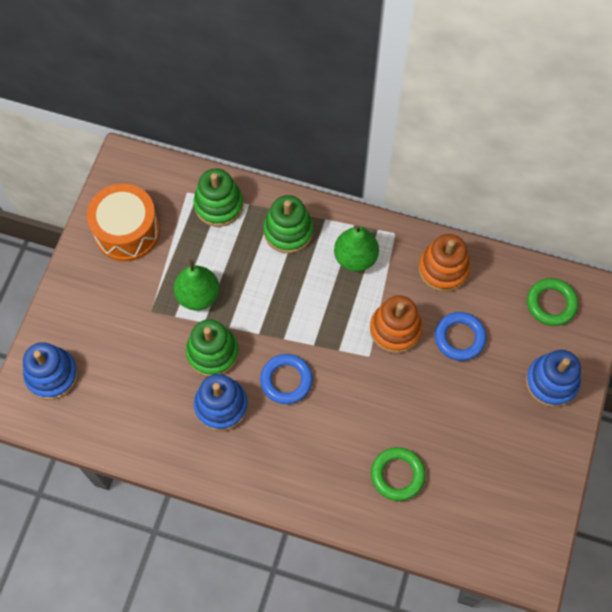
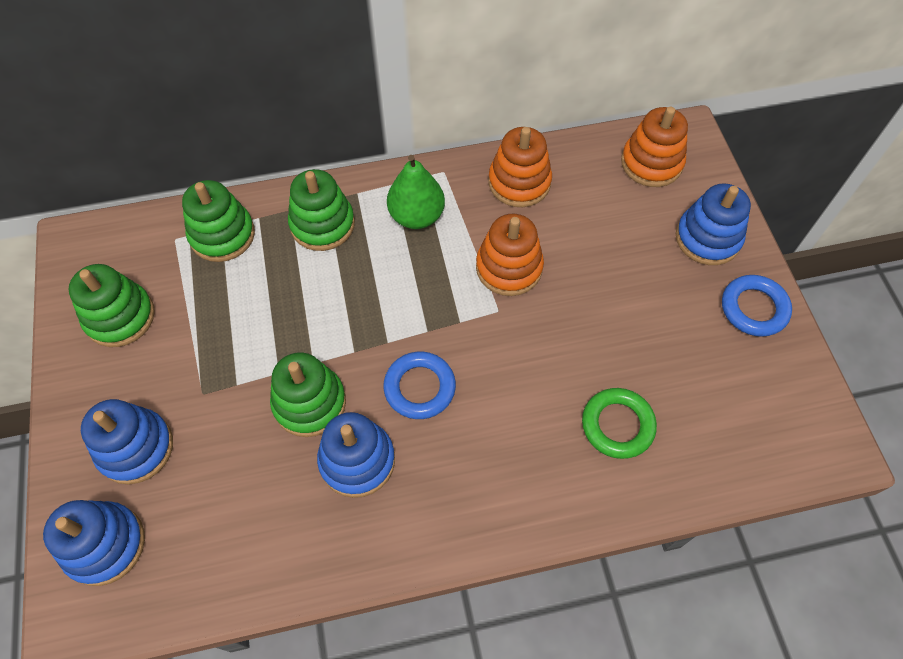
camera: 30 degrees left, 5 degrees down
(96, 325) = (136, 448): none -> blue stacking toy
(127, 231) = (120, 317): orange drum -> green stacking toy
(198, 296) = (253, 346): green pear -> none
(459, 338) = (583, 242): blue ring -> blue ring (754, 308)
(551, 304) = (651, 163): green ring -> orange stacking toy

